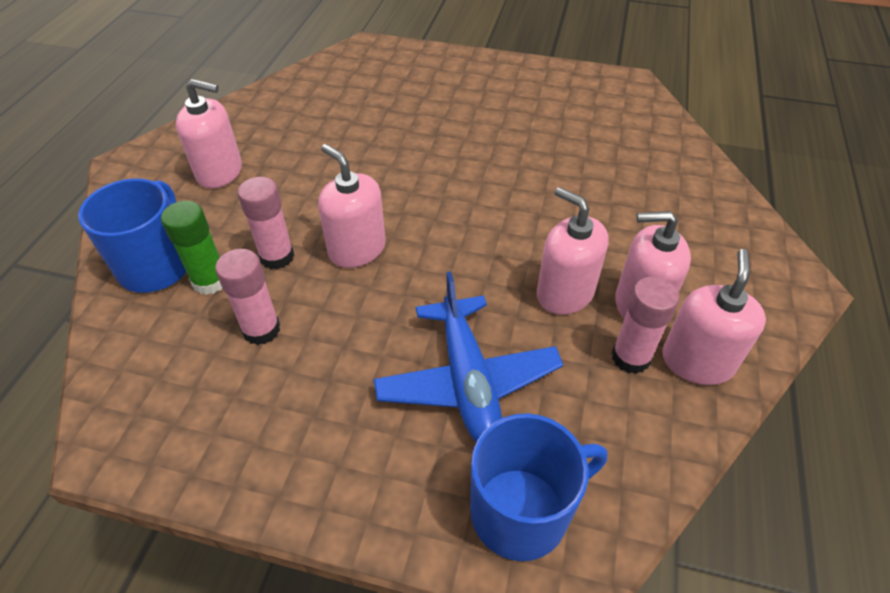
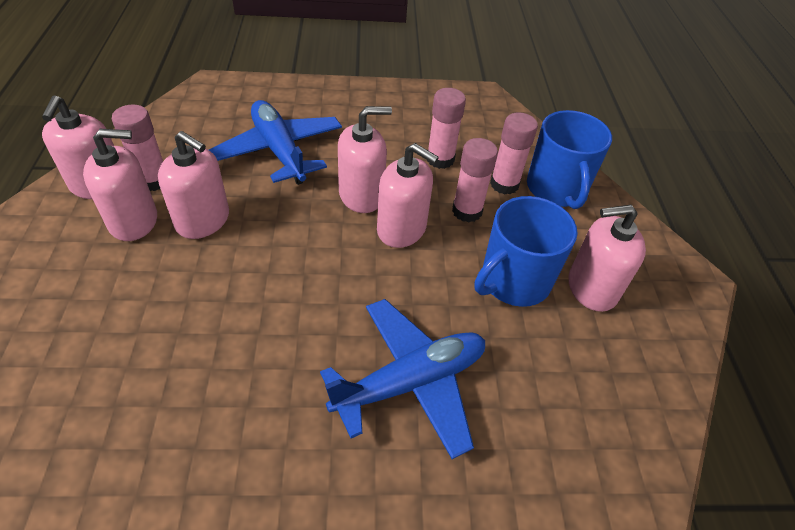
camera: 160 degrees right, 0 degrees up
(210, 281) = (504, 184): green glue stick -> pink glue stick
(383, 295) = (361, 195): none -> pink soap dispenser
(406, 141) = (410, 382): none -> blue plane
(522, 511) = (237, 100): blue mug -> blue mug (513, 281)

